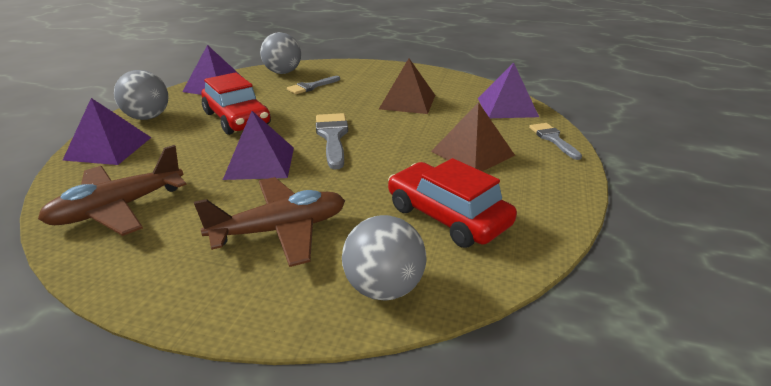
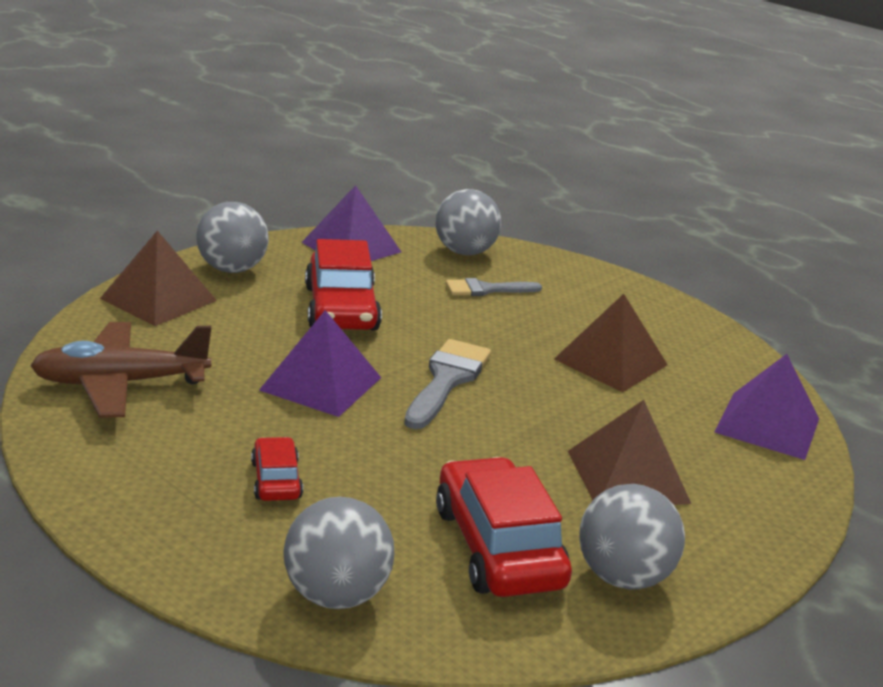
camera: 25 degrees right, 5 degrees down
(108, 148) = (159, 299): purple pyramid -> brown pyramid
(280, 230) = (276, 480): brown plane -> red car
(524, 205) = (623, 577): none -> grey ball
(553, 139) = (784, 502): grey brush -> none

